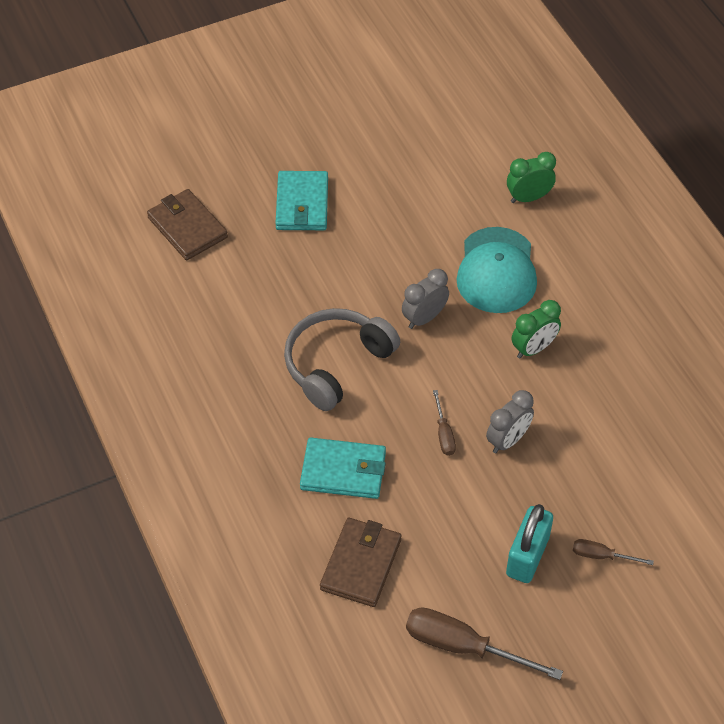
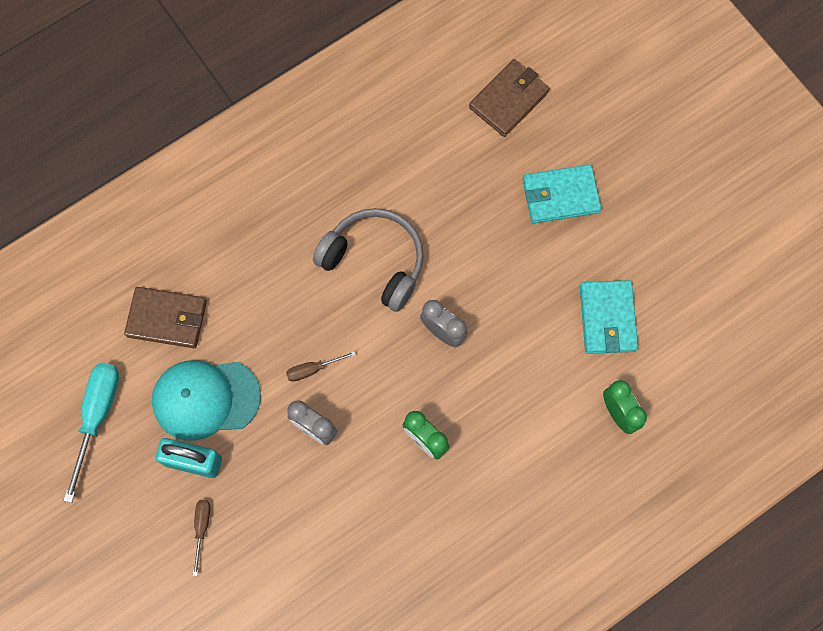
camera: 80 degrees right, 20 degrees up
(343, 471) = (259, 288): turquoise wallet -> turquoise wallet (607, 318)
(463, 647) = (97, 417): brown screwdriver -> turquoise screwdriver
(496, 271) = (515, 393): turquoise cap -> turquoise cap (205, 399)

